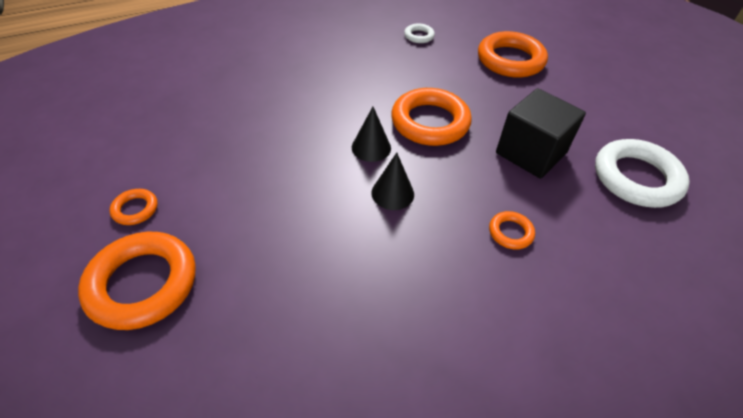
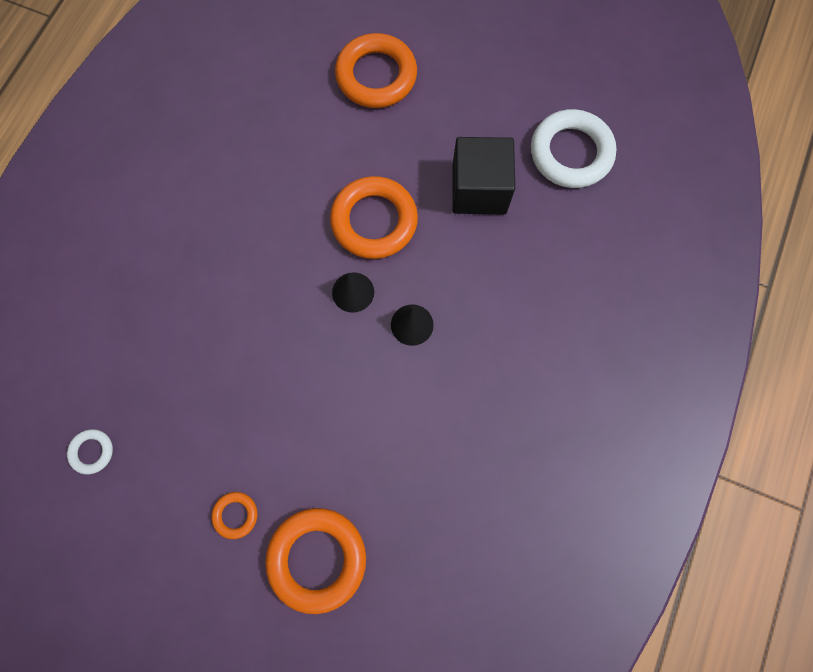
camera: 40 degrees left, 25 degrees up
(419, 36) = (263, 107): white ring -> white ring (92, 452)
(510, 232) = (522, 288): orange ring -> none

